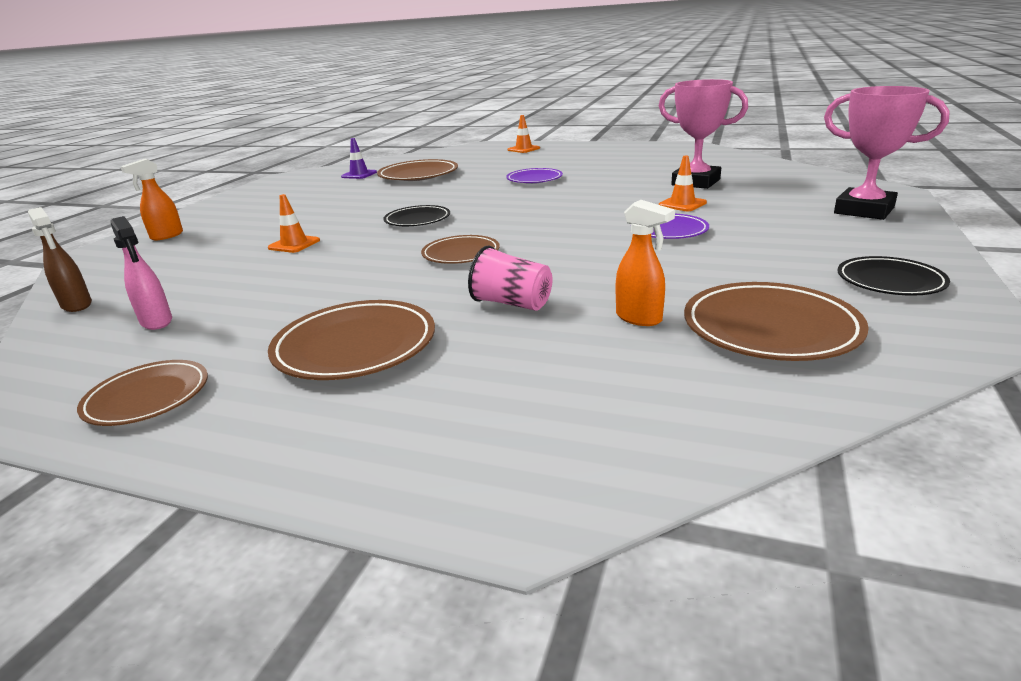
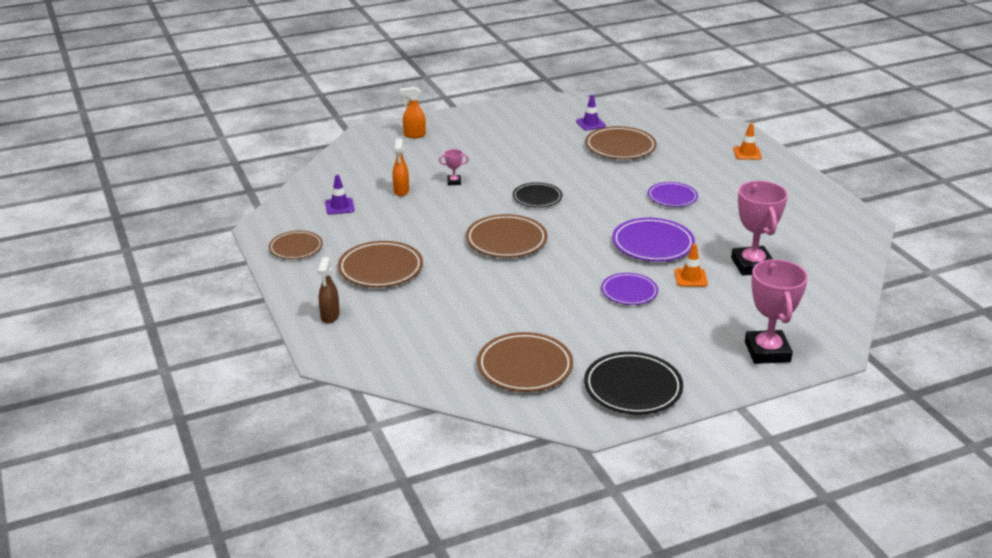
camera: 45 degrees right, 5 degrees up
(77, 305) = (326, 175): brown spray bottle -> brown spray bottle (330, 316)
(157, 322) = (339, 206): pink spray bottle -> purple traffic cone
(294, 244) = (454, 182): orange traffic cone -> pink trophy
(461, 254) = (506, 240): brown plate -> brown plate, size x1.54
(512, 303) = (466, 286): pink cup -> none
(596, 202) = (652, 244): none -> purple plate
(639, 318) = (493, 328): orange spray bottle -> orange spray bottle (401, 191)
(890, 281) = (633, 388): black plate -> black plate, size x1.54

